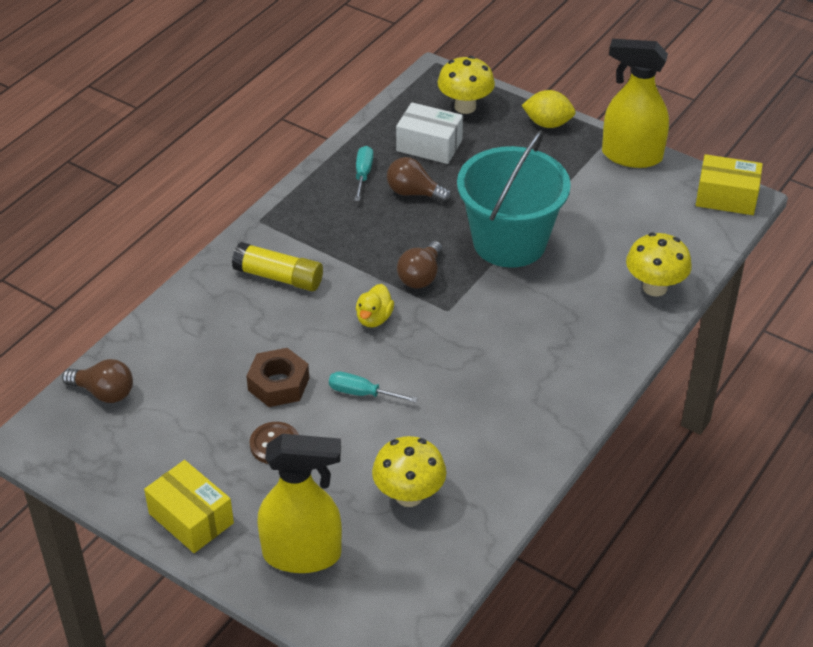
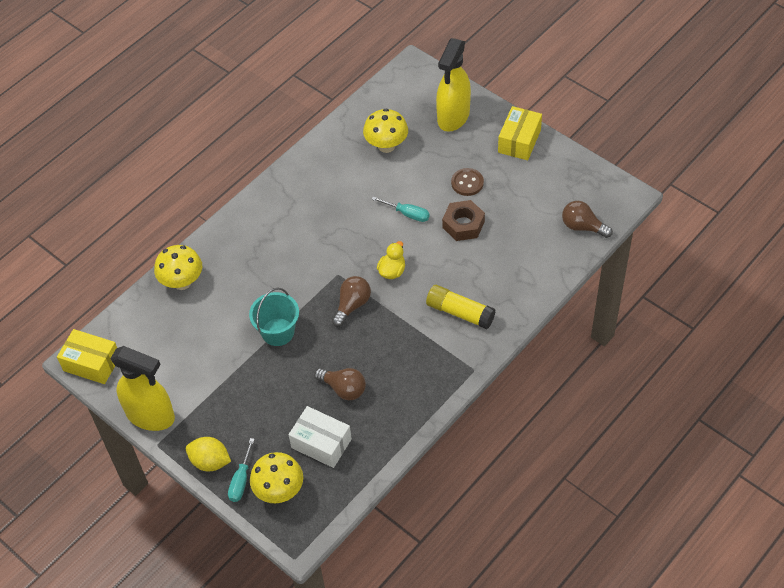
camera: 170 degrees left, 10 degrees up
(191, 518) = (519, 141): yellow box -> yellow box turned 60 degrees clockwise
(302, 554) = (453, 117): yellow spray bottle -> yellow spray bottle turned 75 degrees counterclockwise
(363, 174) = (383, 413): turquoise screwdriver -> turquoise screwdriver (241, 480)
(509, 242) = (278, 332): turquoise bucket -> turquoise bucket, size x0.57

